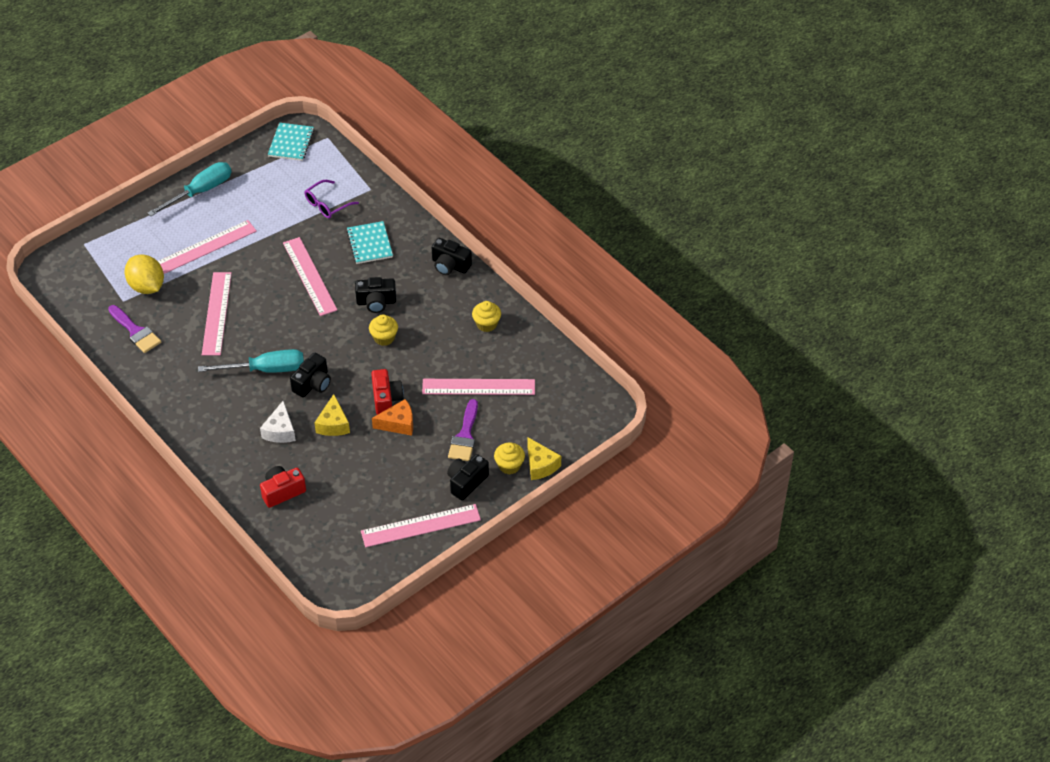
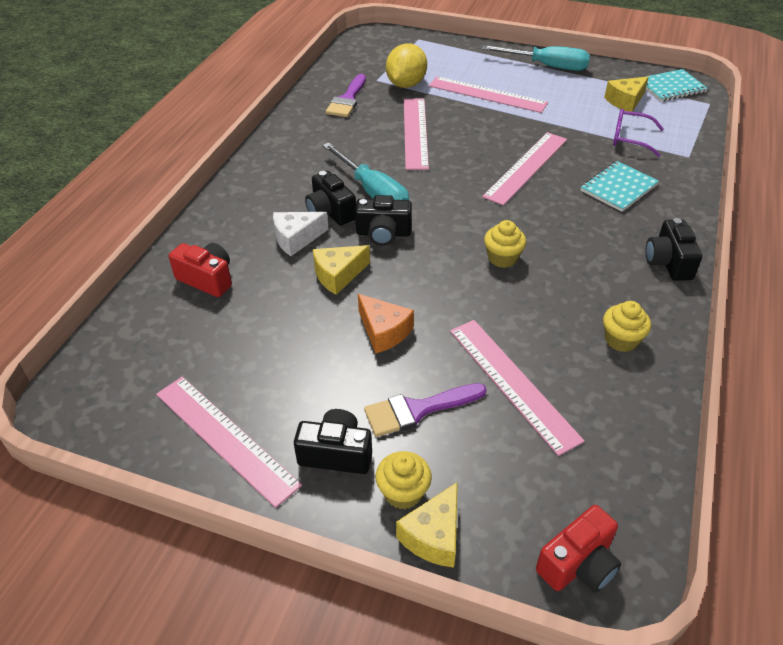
camera: 60 degrees right, 5 degrees down
(216, 313) = (415, 132): pink ruler -> pink ruler turned 60 degrees counterclockwise
(284, 178) = (625, 101): none -> yellow cheese
(376, 302) = (546, 228): black camera -> black camera (330, 212)
(386, 399) = (413, 302): red camera -> red camera (578, 564)

